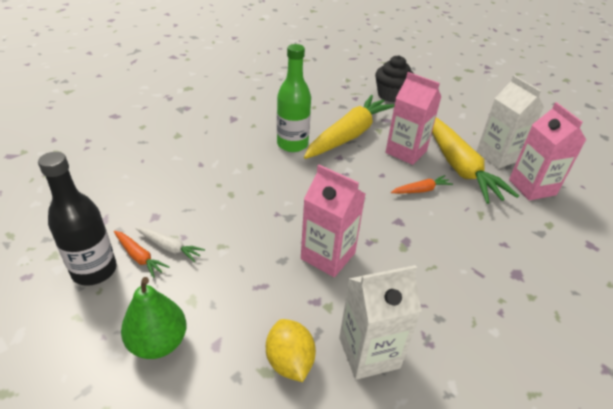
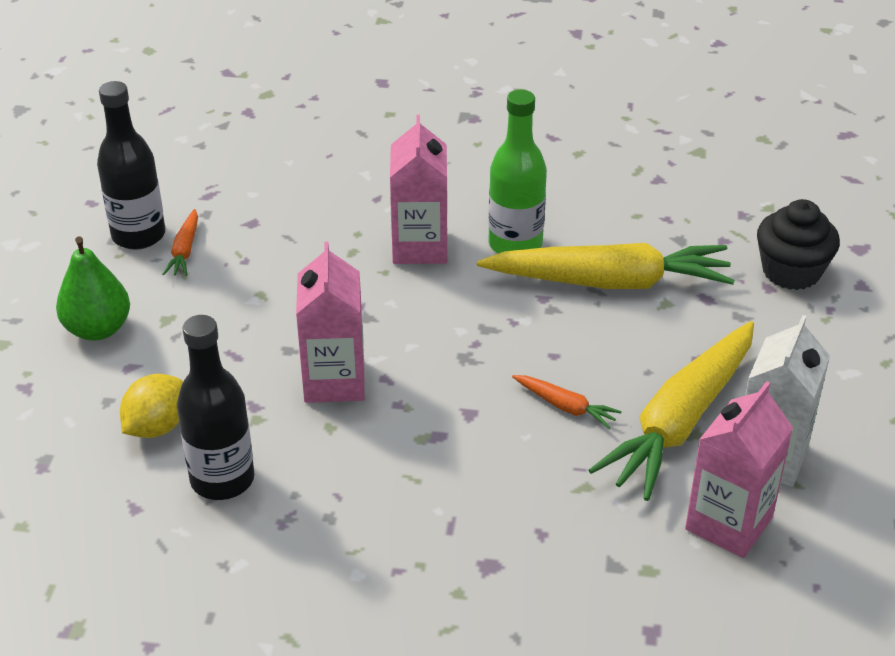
camera: 55 degrees right, 0 degrees up
(169, 247) = (219, 261): white carrot -> none
(369, 352) = (222, 479): white carton -> black bottle
(406, 152) = (643, 354): pink carton -> pink carton (420, 247)

